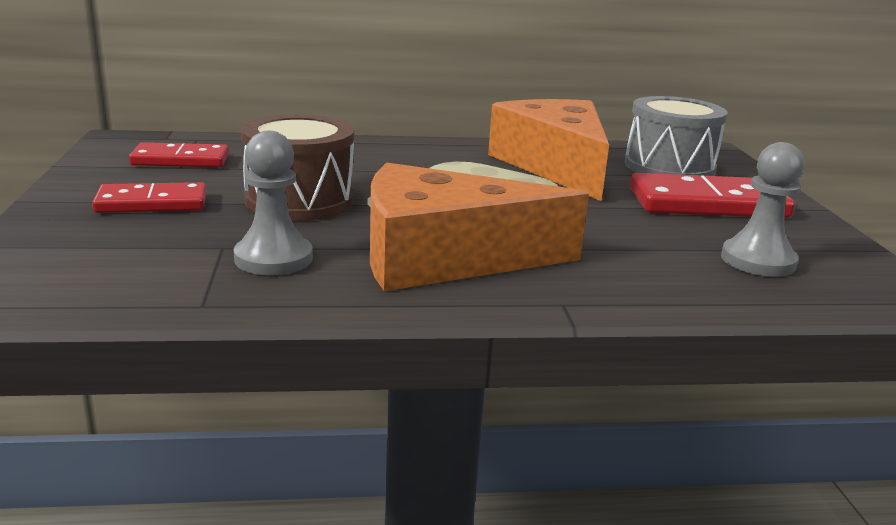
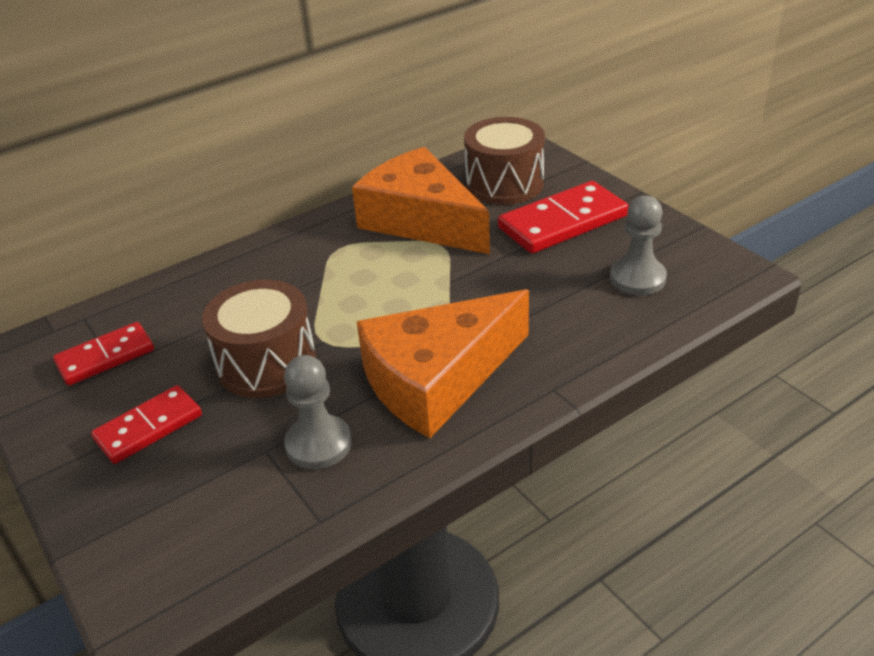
camera: 25 degrees left, 15 degrees up
(669, 167) = (504, 183): grey drum -> brown drum

